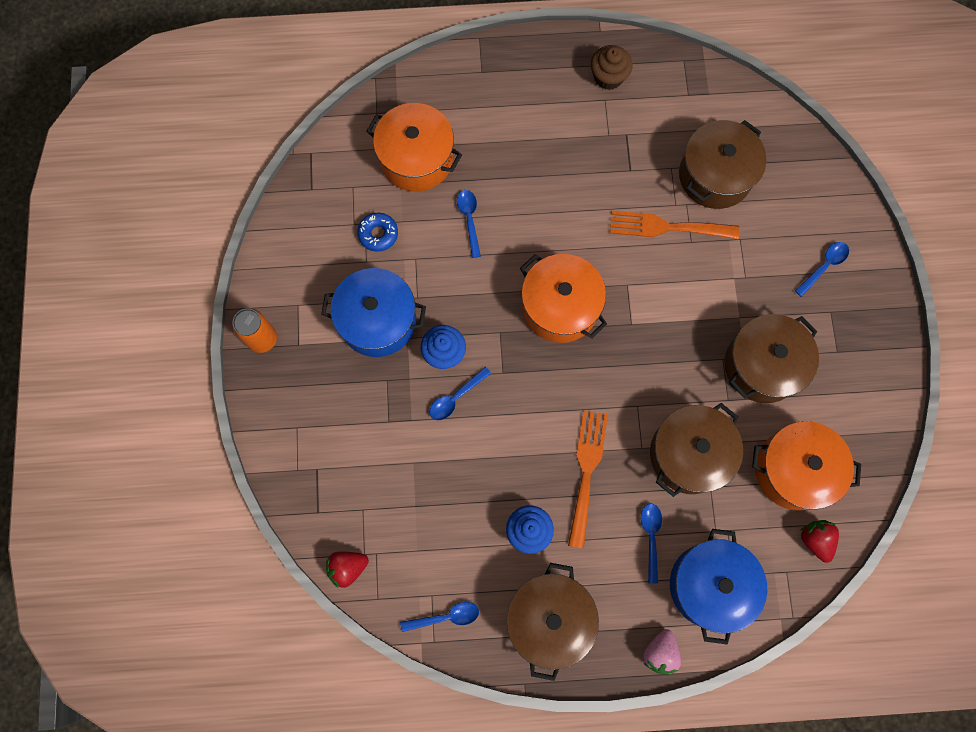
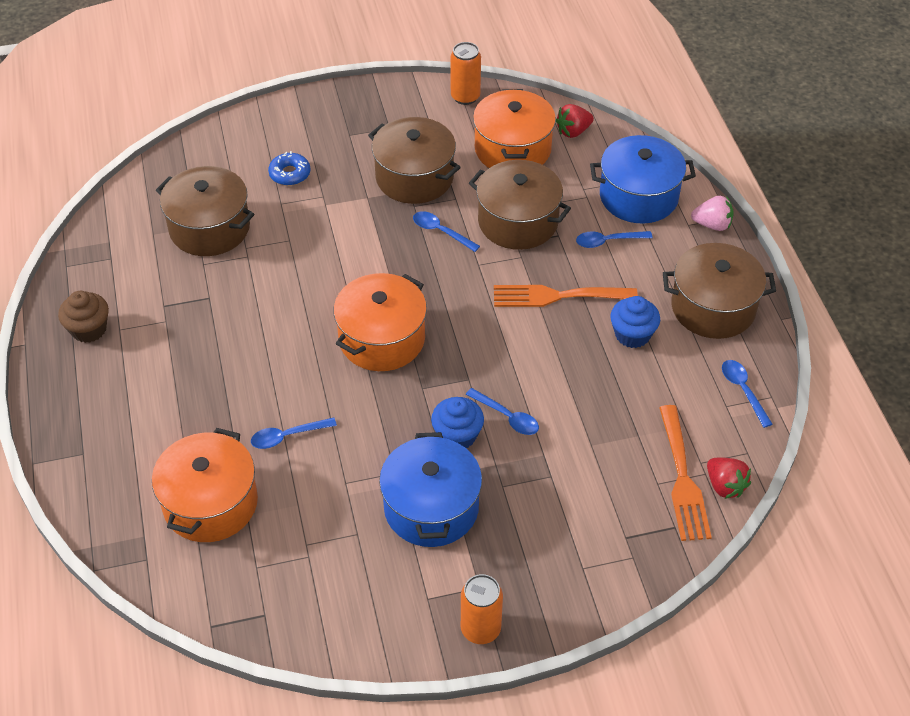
camera: 100 degrees left, 25 degrees down
(378, 234) = (318, 527): blue donut -> blue donut (290, 174)
(667, 227) = (275, 261): orange fork -> orange fork (682, 479)
(824, 266) = (302, 142): blue spoon -> blue spoon (441, 232)
(880, 436) = (465, 97): none -> orange can

